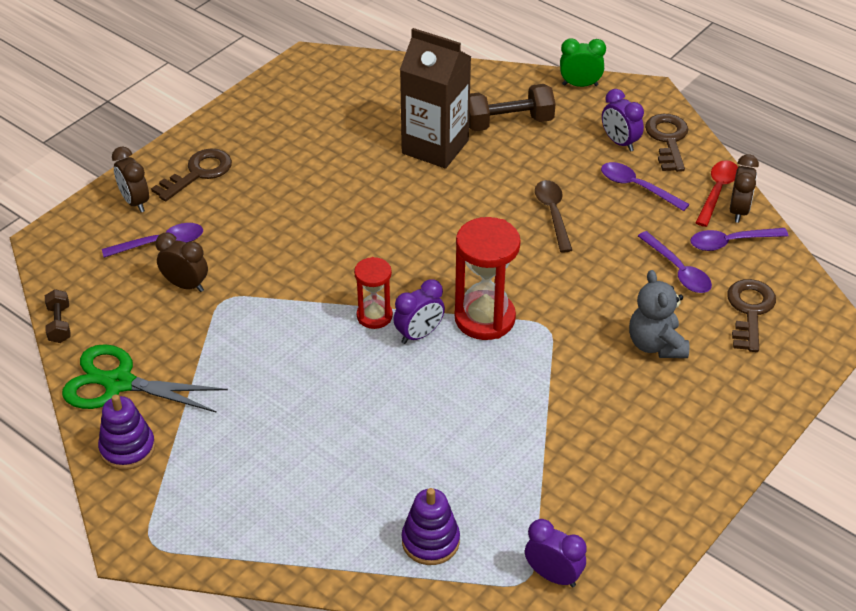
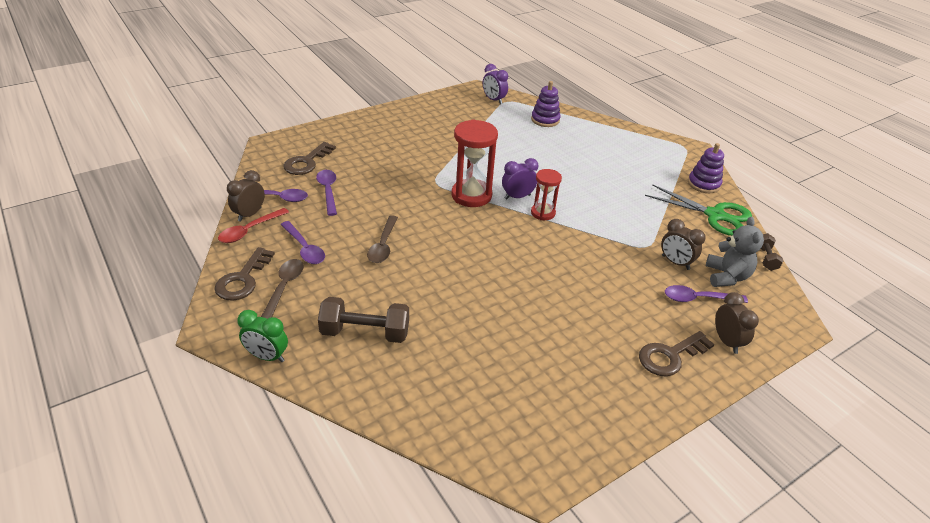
camera: 165 degrees left, 5 degrees down
(435, 147) = (445, 326): brown carton -> none
(619, 142) = (284, 287): purple clock -> brown spoon
(656, 345) = (377, 160): grey teddy bear -> grey teddy bear (726, 276)

